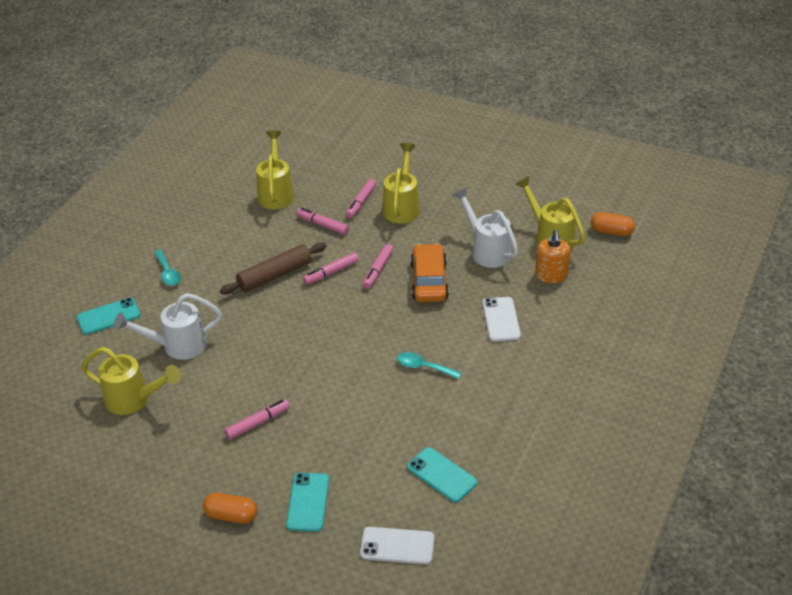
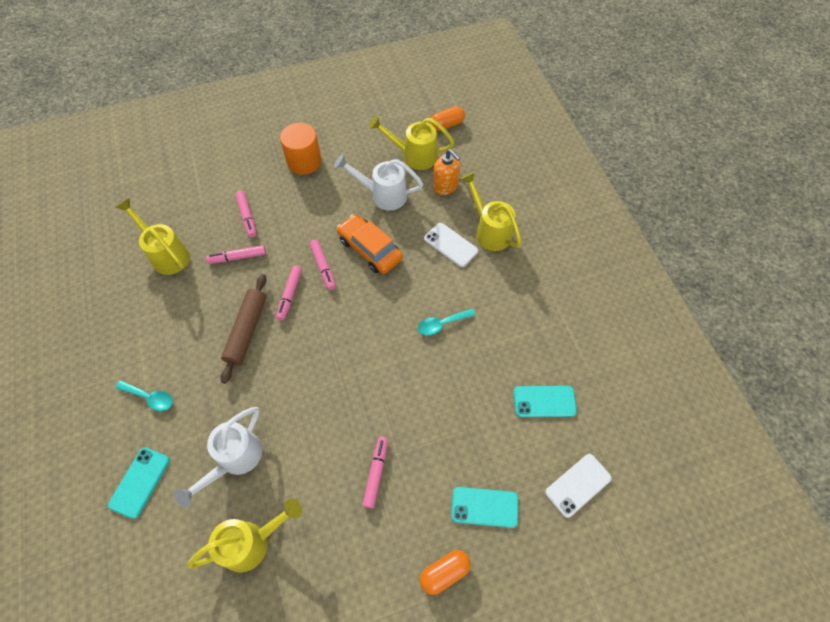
camera: 45 degrees left, 20 degrees up
(308, 502) = (484, 507): turquoise phone -> turquoise phone turned 45 degrees counterclockwise
(402, 206) = (283, 199): yellow watering can -> yellow watering can (489, 230)
(450, 190) = (304, 161): none -> orange cylinder

